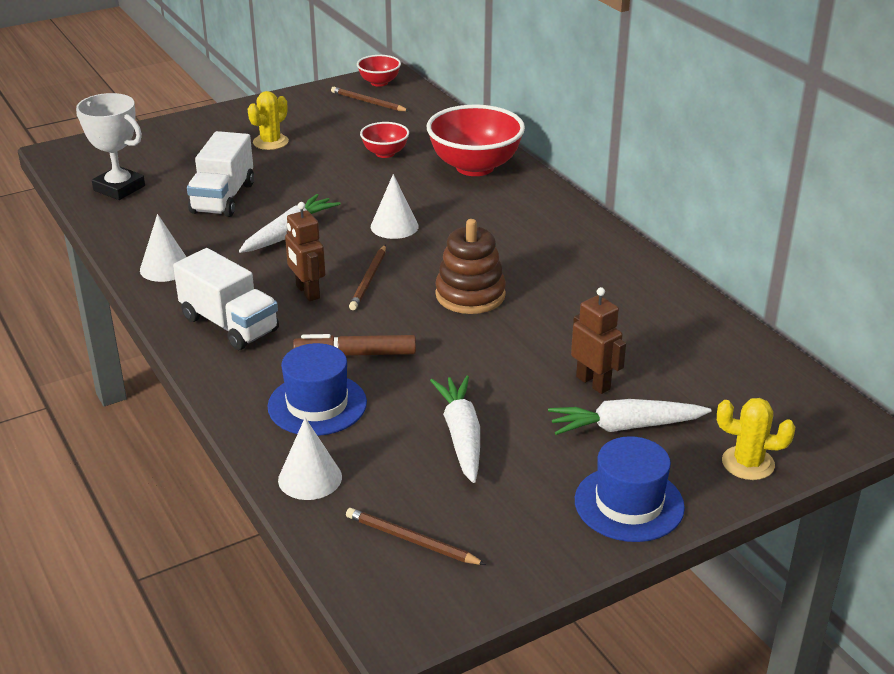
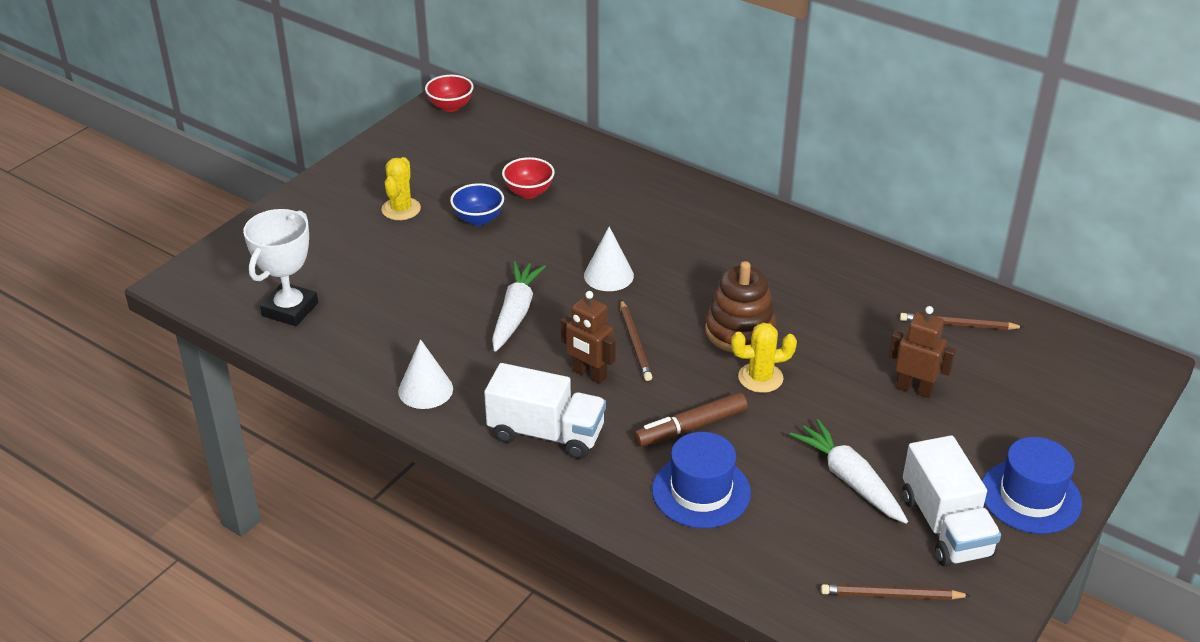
camera: 25 degrees left, 5 degrees up
(119, 188) = (290, 309): white trophy -> white trophy turned 75 degrees counterclockwise
(223, 198) = (411, 290): white truck -> white truck (945, 526)
(310, 478) = (758, 568): white cone -> none
(325, 162) = (478, 219): none -> blue bowl
(368, 102) = (459, 134): brown pencil -> brown pencil (958, 325)
(475, 167) = (628, 185): red bowl -> none
(625, 427) = (972, 424): white carrot -> none
(748, 463) = (1089, 426): yellow cactus -> yellow cactus (760, 378)

